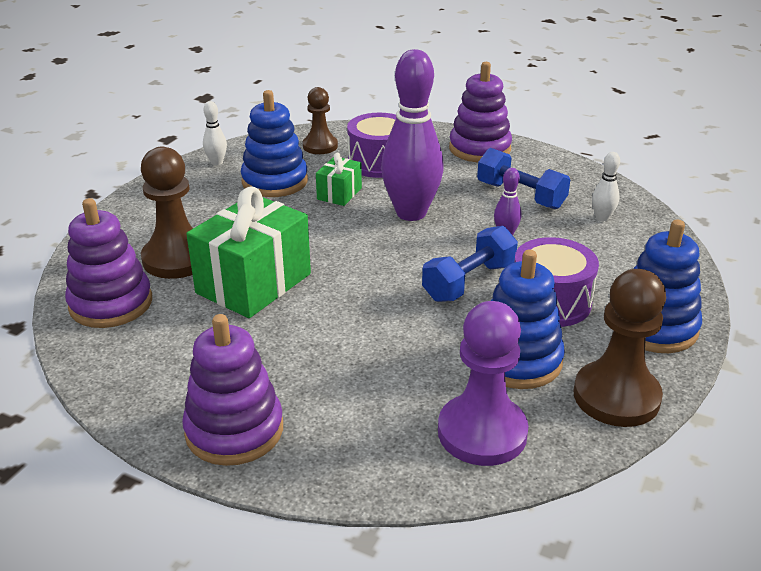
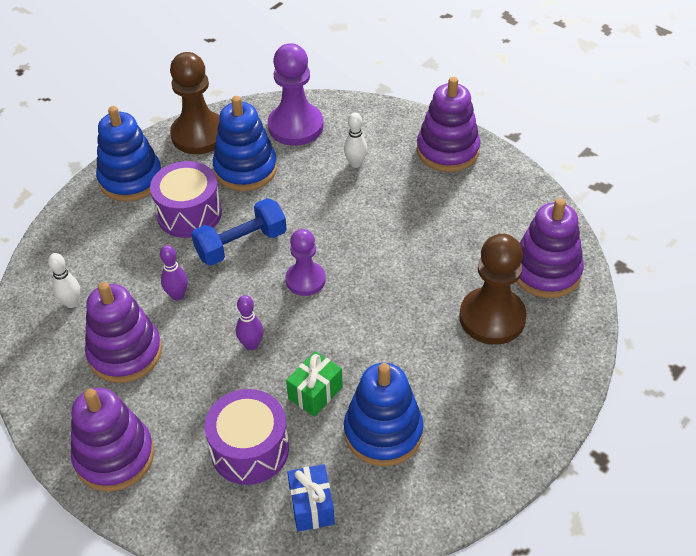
camera: 165 degrees left, 15 degrees up
(217, 162) = (450, 491): white bowling pin -> white bowling pin (355, 163)
(253, 283) = (423, 274): green gift -> none
(320, 146) = (311, 506): brown pawn -> blue gift
(382, 262) = (305, 280): none -> purple pawn
(411, 213) = (251, 344): purple bowling pin -> purple bowling pin, size x0.43
(520, 195) = (125, 353): blue dumbbell -> purple stacking toy

